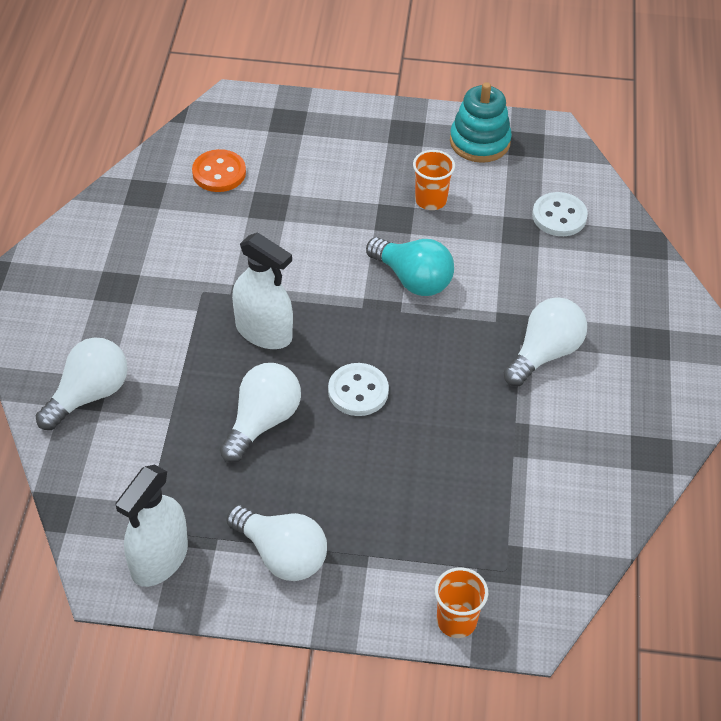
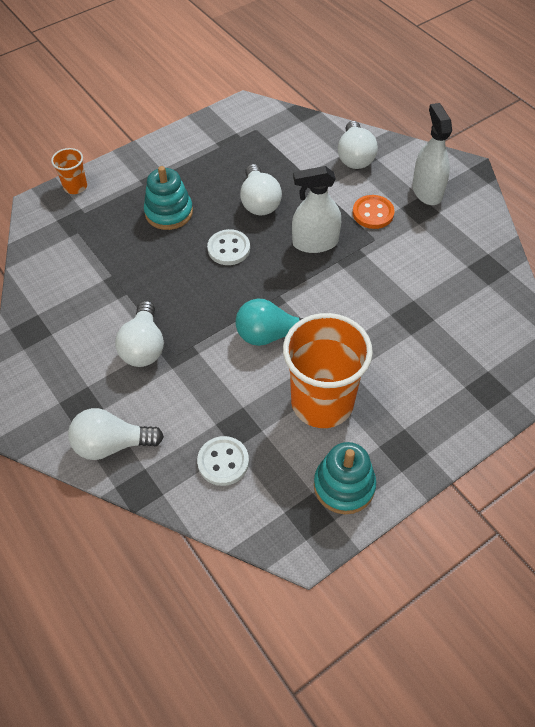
camera: 140 degrees right, 5 degrees up
(159, 559) = (234, 124): white spray bottle -> white spray bottle (427, 191)
(219, 173) = (470, 314): orange button -> orange button (373, 213)
(281, 555) = (183, 159): white light bulb -> white light bulb (112, 444)
(377, 487) = (169, 212): none -> turquoise stacking toy
(431, 200) = (322, 402): orange cup -> orange cup, size x2.15

